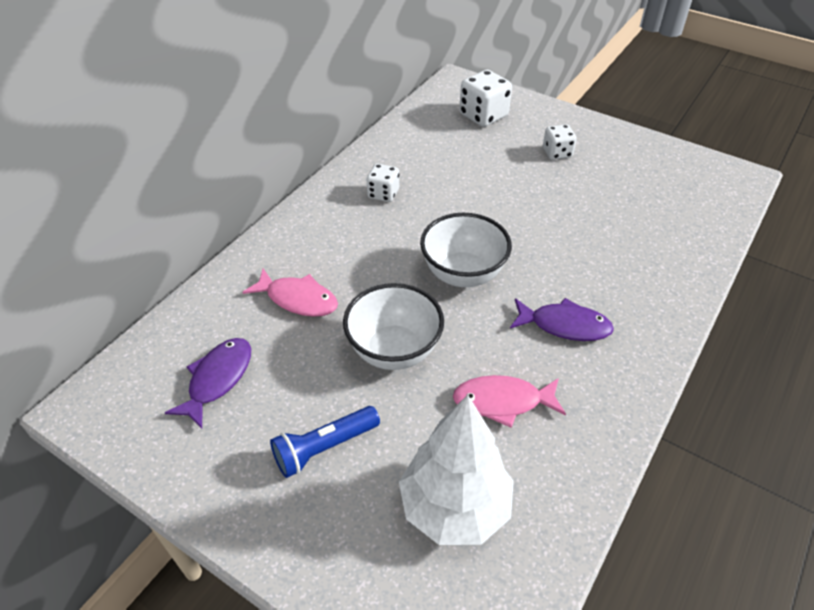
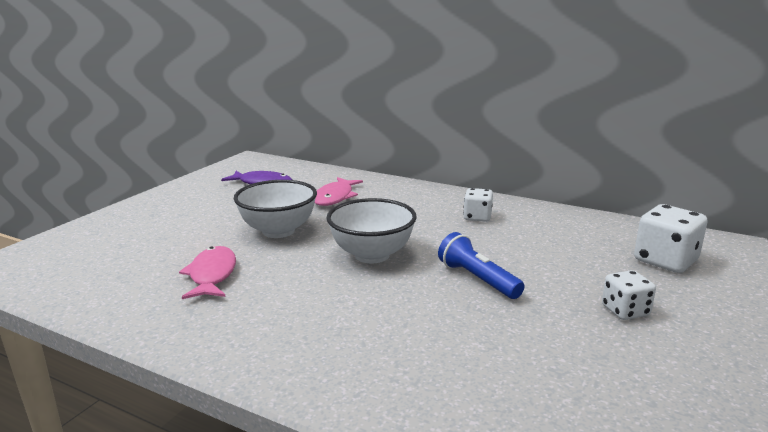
camera: 85 degrees right, 25 degrees down
(324, 448) = (195, 215): blue flashlight -> blue flashlight (477, 279)
(454, 507) = (122, 257): white tree -> none
(564, 325) = (301, 307): purple fish -> none

